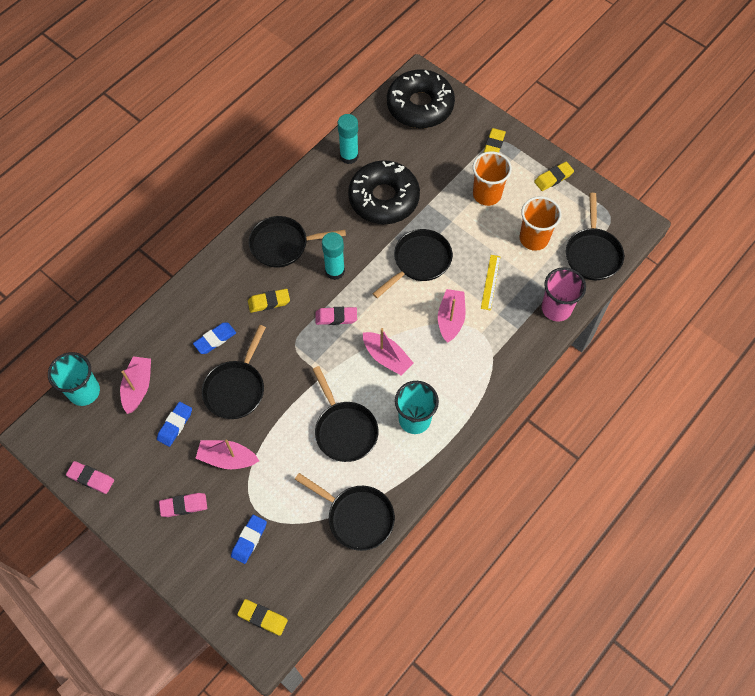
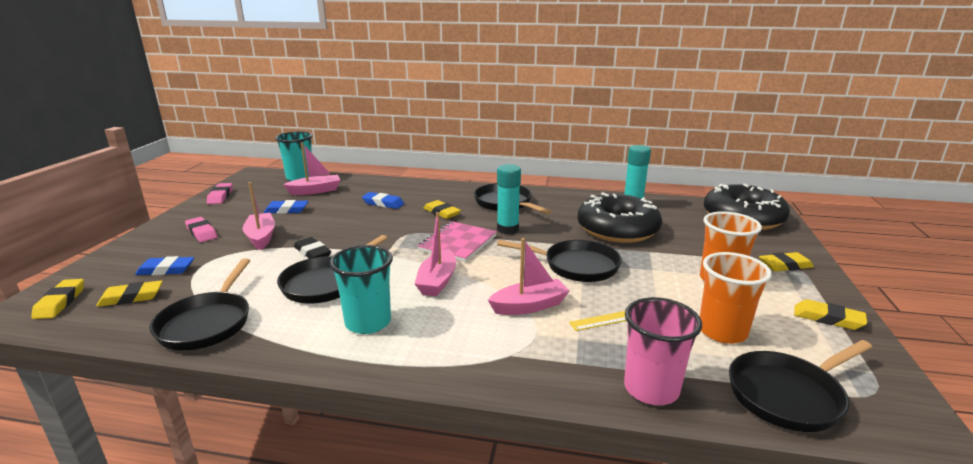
camera: 60 degrees right, 40 degrees down
(236, 388) = (340, 222): black pan -> none
(285, 566) = (131, 297): none -> yellow eraser
(286, 426) = (312, 253): none -> black eraser
(336, 317) = (458, 243): pink eraser -> pink notebook

